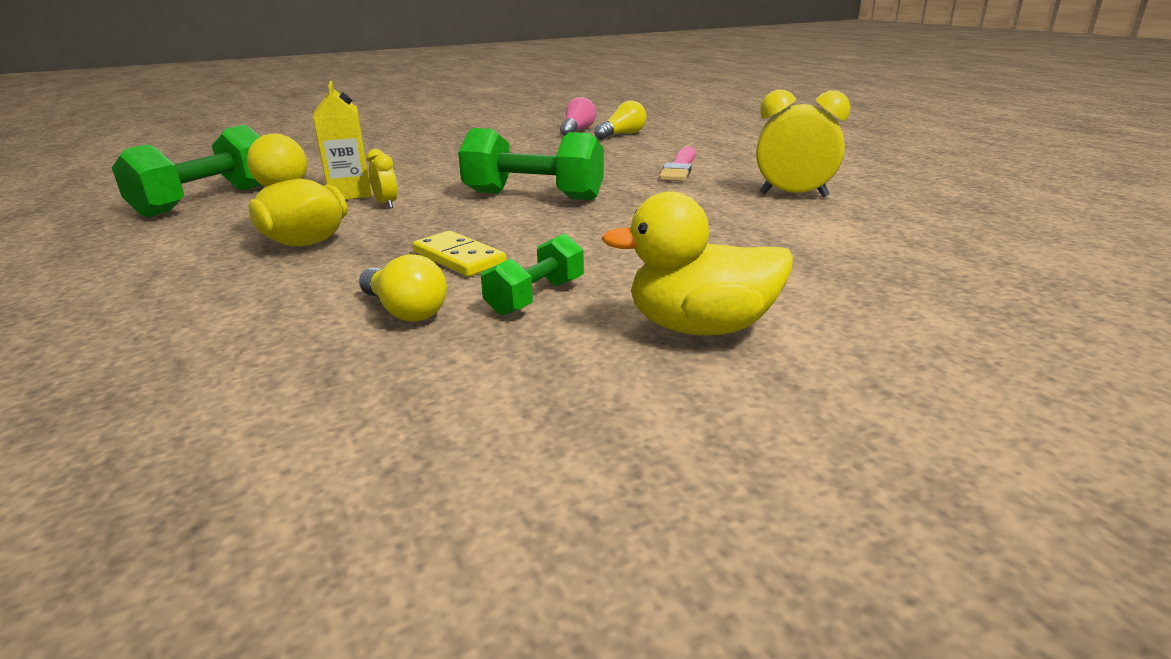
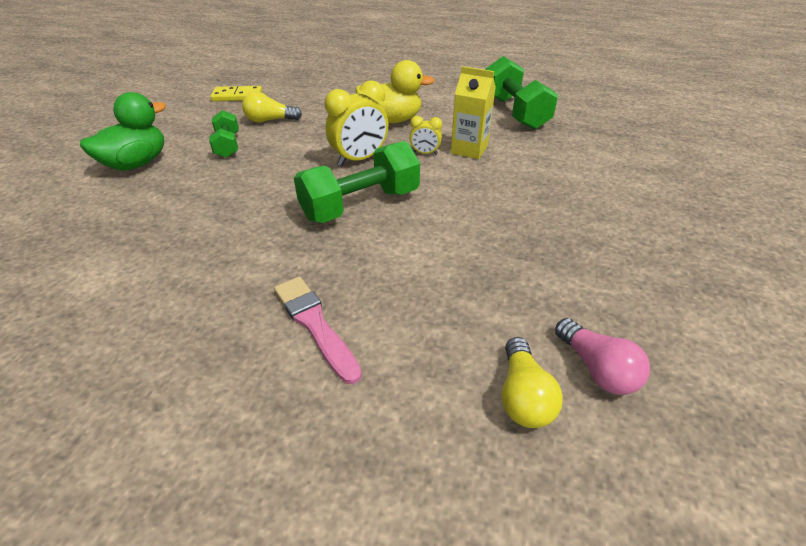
camera: 130 degrees right, 15 degrees up
(459, 258) = (300, 145): yellow domino -> yellow domino (237, 96)
(700, 327) = (136, 164): yellow duck -> green duck
(793, 195) = (147, 325): yellow clock -> yellow clock (359, 159)

